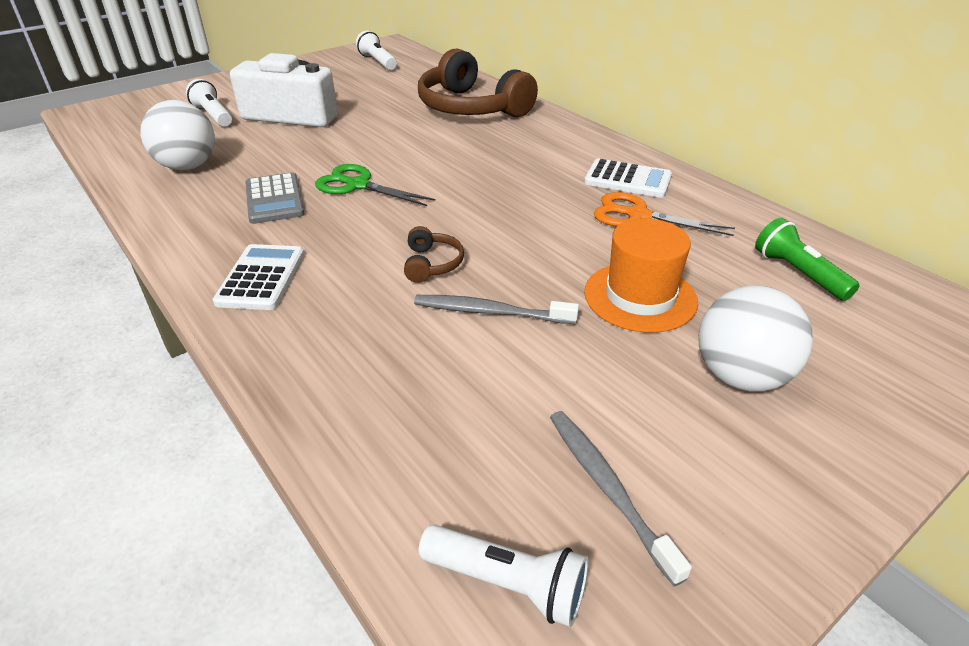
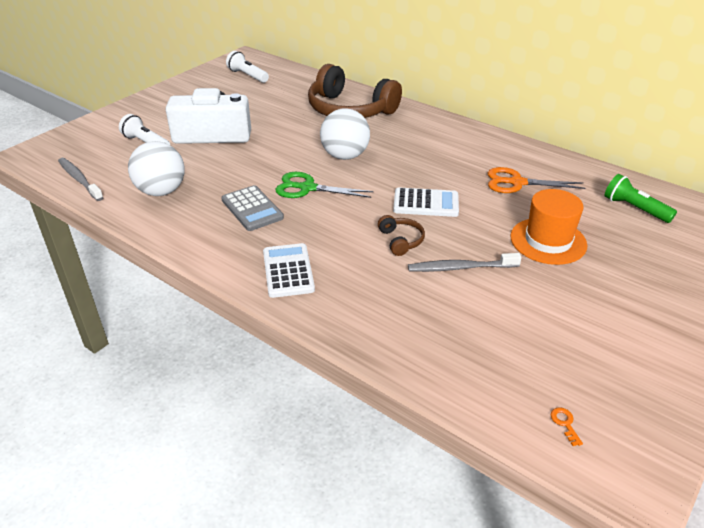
camera: 15 degrees left, 0 degrees up
(508, 583) = (565, 423): white flashlight -> orange key
(608, 488) = (590, 362): grey toothbrush -> grey toothbrush (79, 179)
(627, 180) = (496, 156): white calculator -> white calculator (426, 203)
(740, 376) = (631, 282): white ball -> white ball (345, 156)

